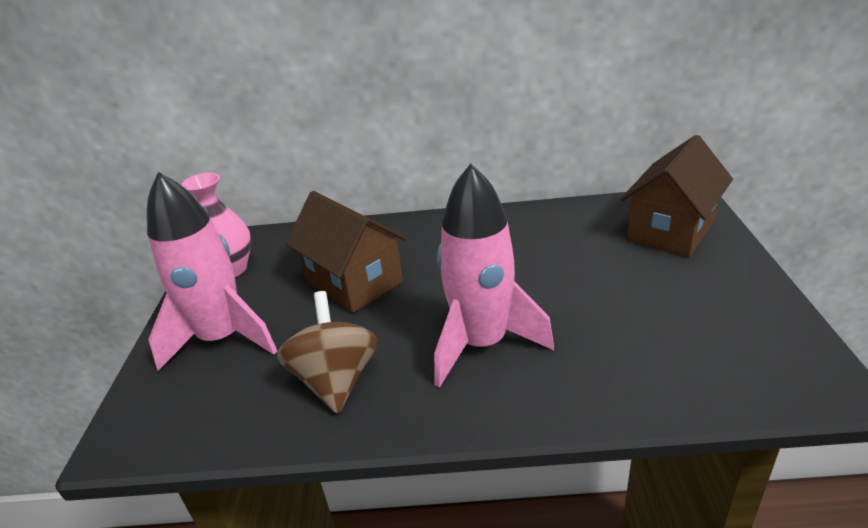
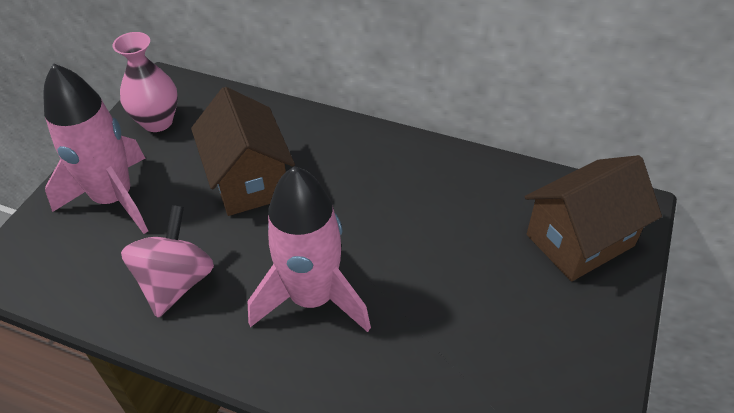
camera: 20 degrees right, 15 degrees up
(336, 380) = (176, 282): brown spinning top -> pink spinning top

